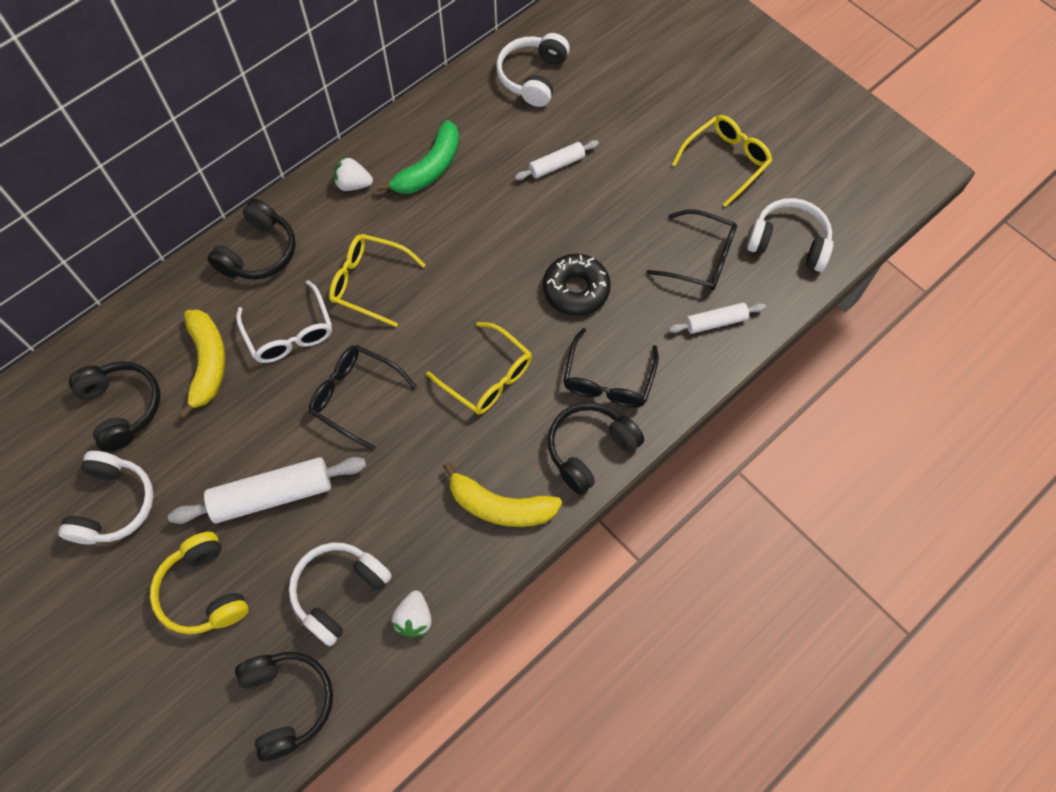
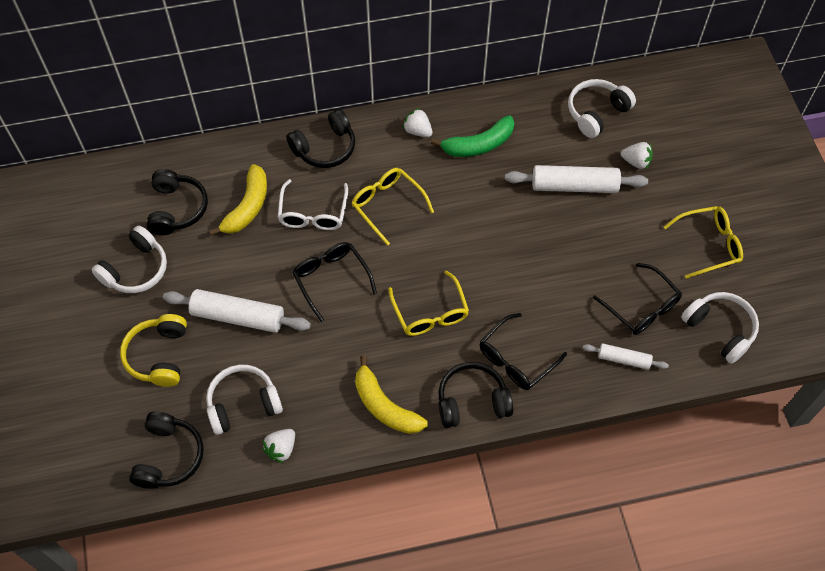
camera: 30 degrees right, 5 degrees down
(556, 165) = (574, 186): white rolling pin -> white rolling pin, size x1.80
(576, 289) = (532, 283): black donut -> none
(603, 110) = (636, 162): none -> white strawberry

